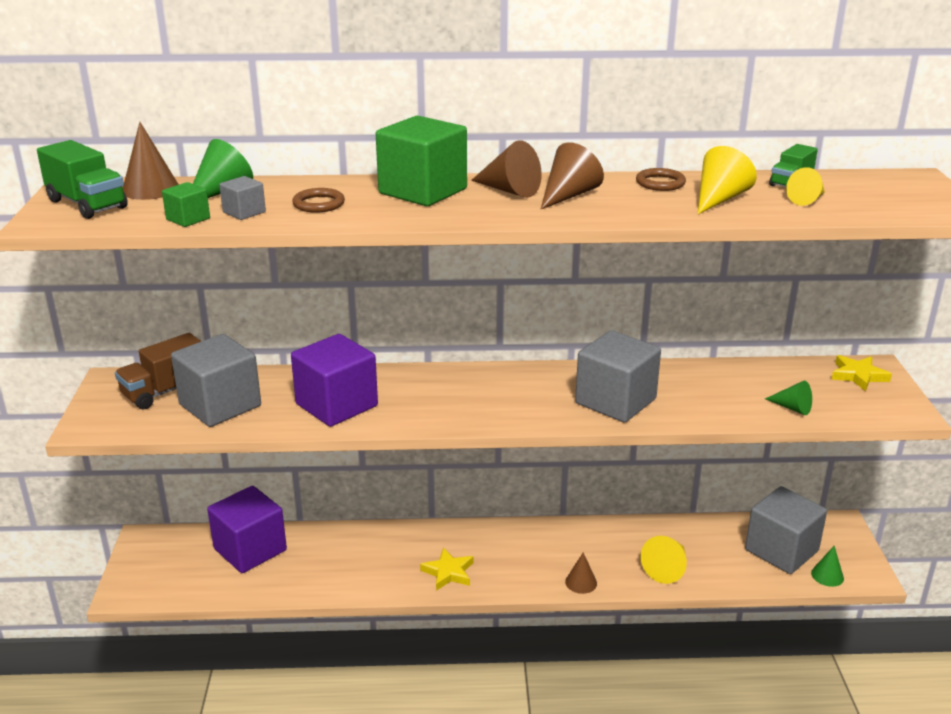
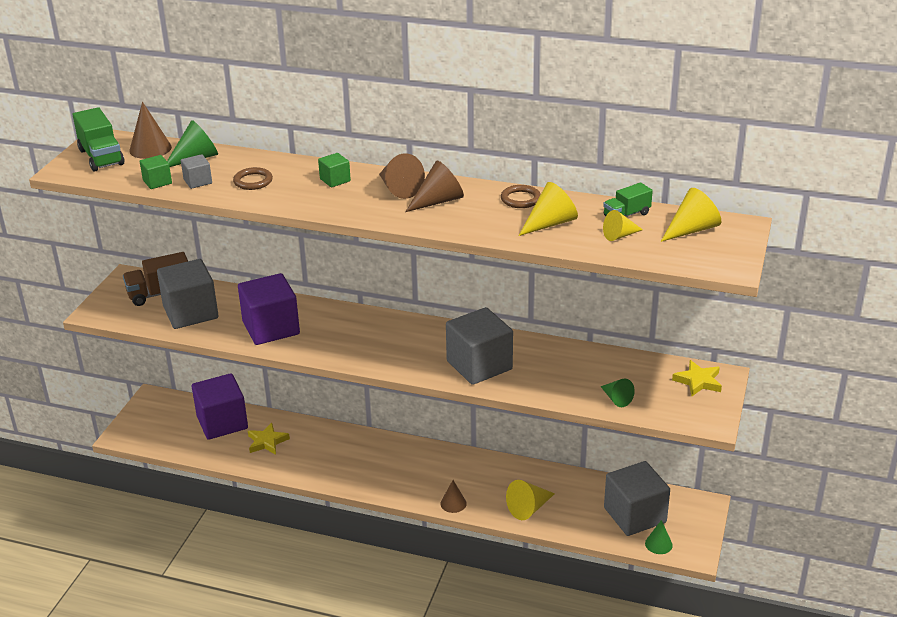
camera: 20 degrees right, 5 degrees up
(423, 191) = (335, 180): green cube -> green cube, size x0.46
(448, 572) = (357, 472): yellow star -> yellow star (267, 442)
(874, 186) = (691, 230): none -> yellow cone

